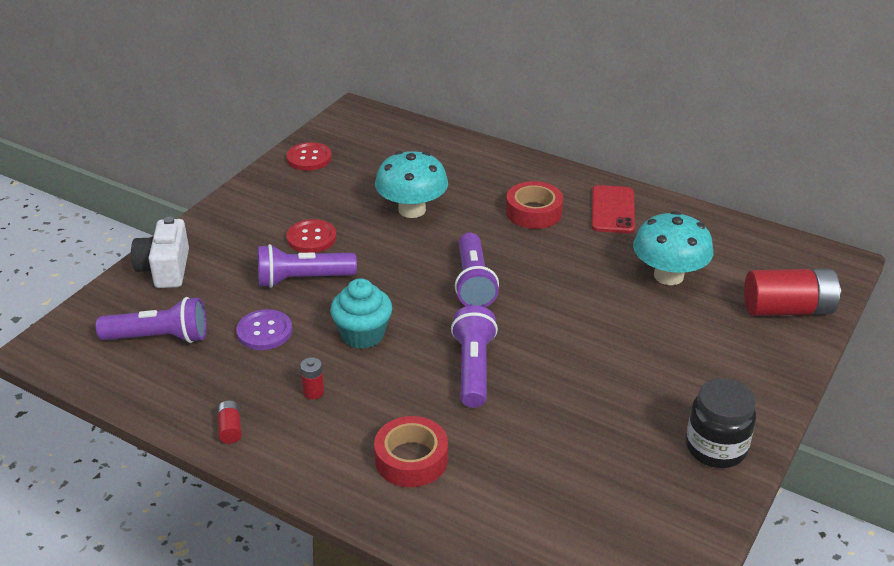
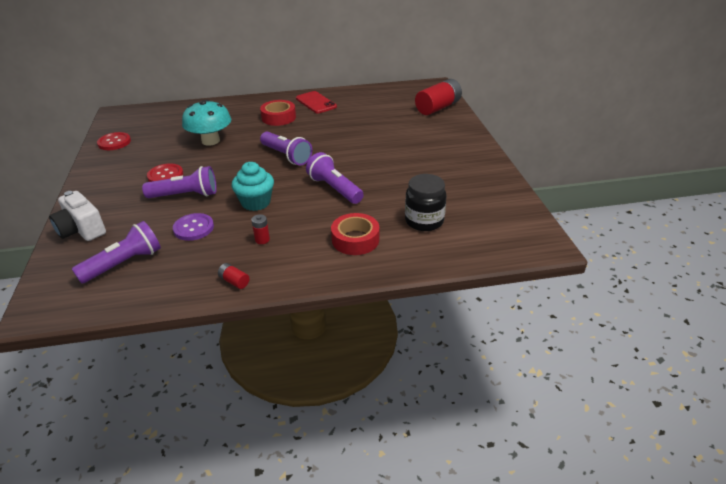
camera: 40 degrees left, 0 degrees up
(302, 279) = (185, 195): purple flashlight -> purple flashlight turned 135 degrees counterclockwise
(668, 276) = (374, 116): turquoise mushroom -> none
(715, 448) = (478, 166): black jar -> black jar (424, 221)

